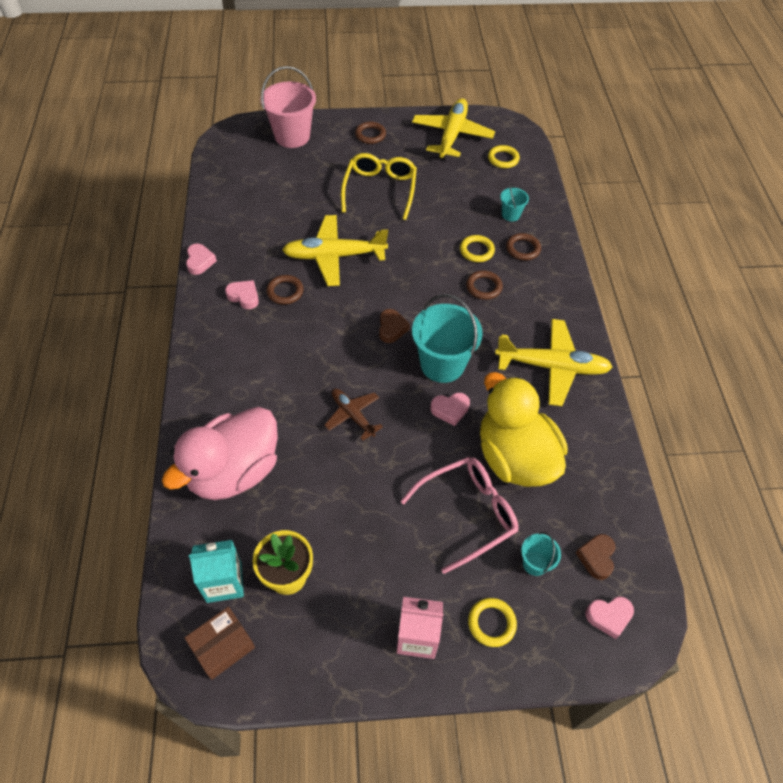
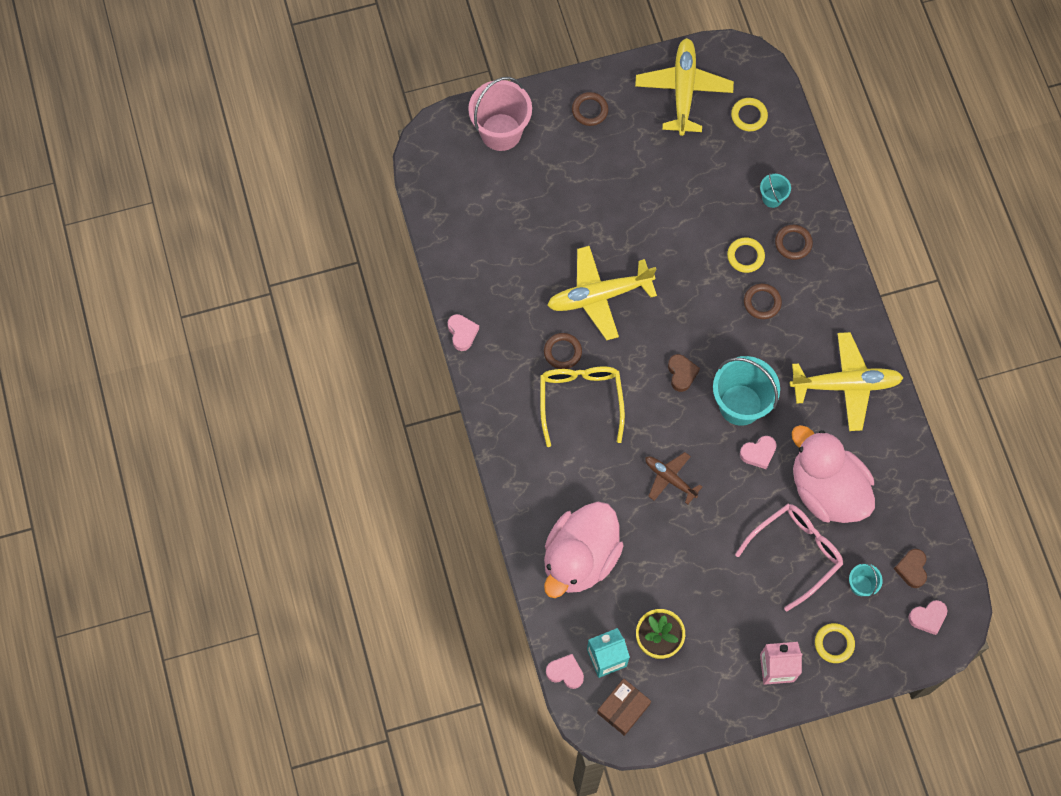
camera: 10 degrees left, 15 degrees up
(244, 296) = (523, 367): pink heart -> pink heart (565, 672)
(380, 190) = (622, 193): yellow glasses -> yellow glasses (580, 401)
(514, 457) = (827, 489): yellow duck -> pink duck

